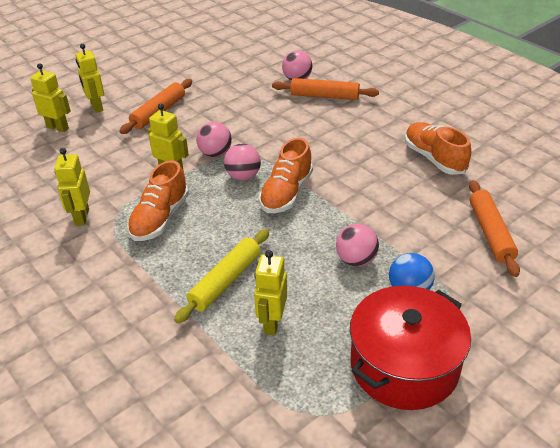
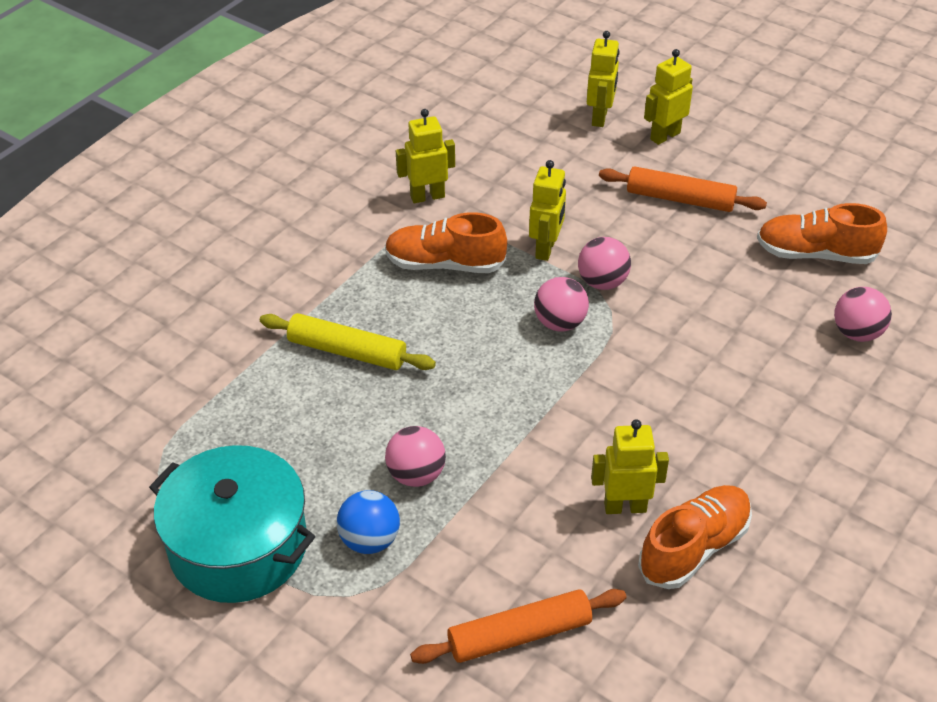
camera: 75 degrees right, 5 degrees up
(272, 323) = (286, 408): yellow robot -> yellow robot (625, 507)
(286, 193) = (537, 376): orange shoe -> orange shoe (815, 254)
(324, 96) = (820, 377): orange rolling pin -> none
(404, 365) = (238, 546): red pot -> turquoise pot

